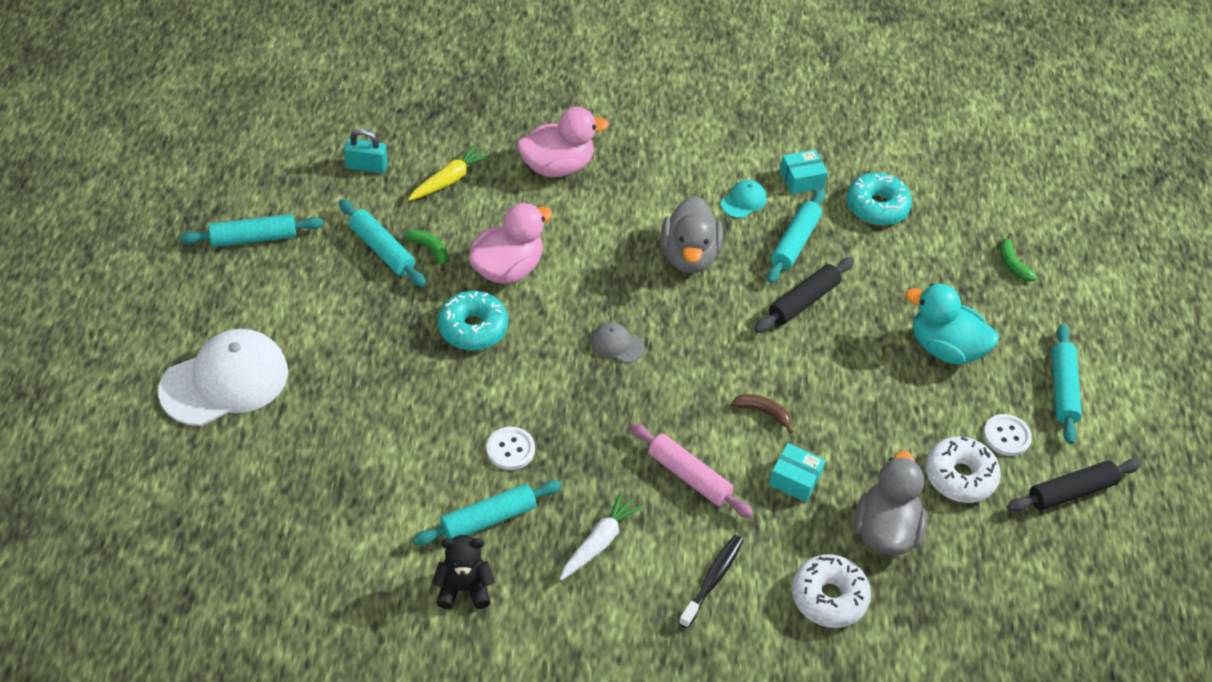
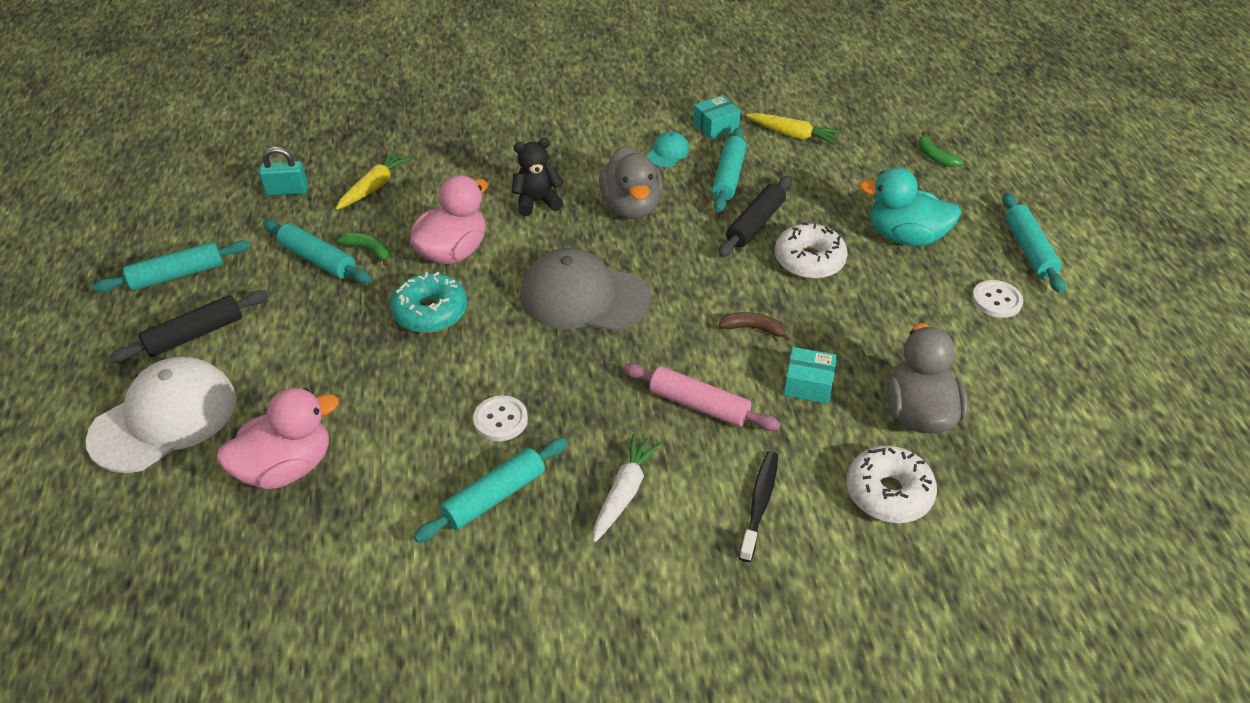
camera: 10 degrees left, 5 degrees down
(464, 588) = (485, 579): black teddy bear -> black teddy bear (537, 202)
(557, 166) = (480, 157): pink duck -> pink duck (287, 467)
(617, 344) = (584, 297): grey cap -> grey cap, size x2.26
(877, 207) = (793, 135): turquoise donut -> yellow carrot
(959, 476) = (969, 346): white donut -> white donut (809, 260)
(1071, 492) = (1080, 337): black rolling pin -> black rolling pin (195, 334)

